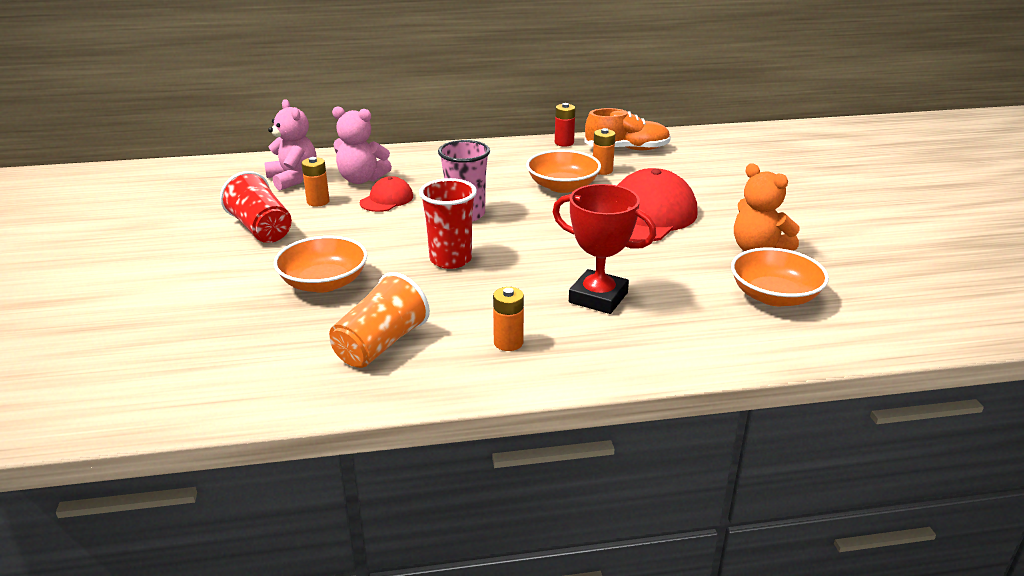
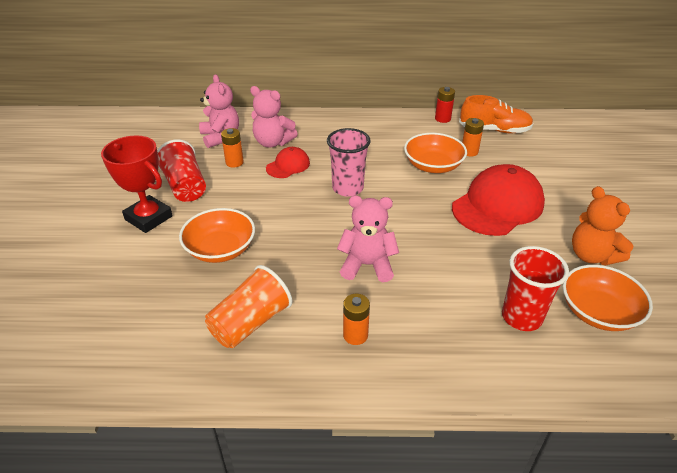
camera: 10 degrees right, 10 degrees up
(450, 259) = (326, 236): red cup -> red cup (521, 317)
(507, 281) = (367, 265): none -> pink teddy bear
(598, 297) = (441, 294): red trophy -> red trophy (148, 218)

